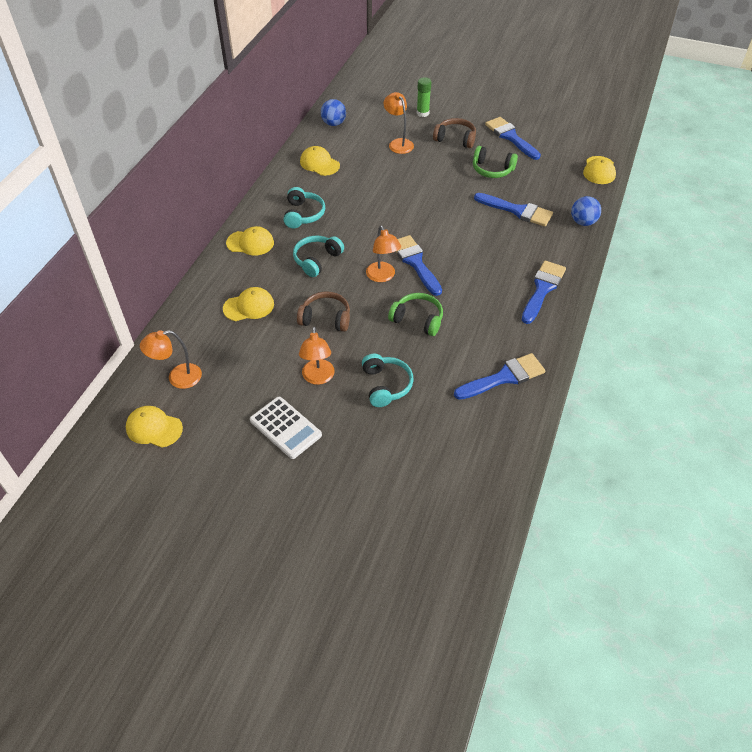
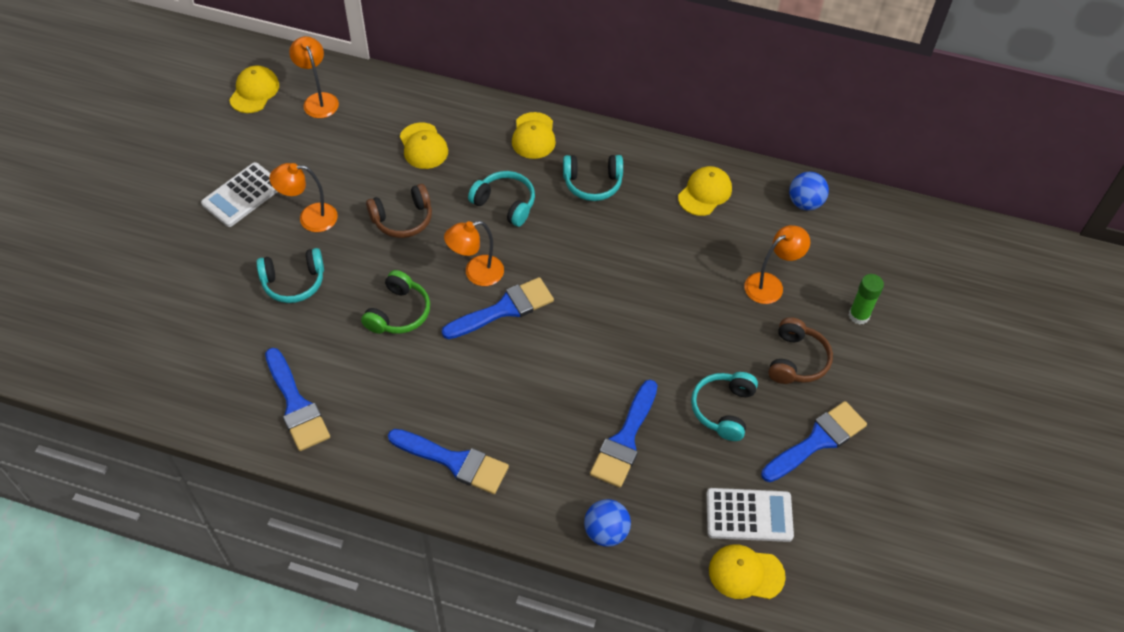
camera: 85 degrees right, 5 degrees up
(325, 318) = (403, 219): brown headphones -> brown headphones turned 60 degrees clockwise
(492, 170) = (723, 409): green headphones -> turquoise headphones
(563, 166) = (749, 515): none -> white calculator

